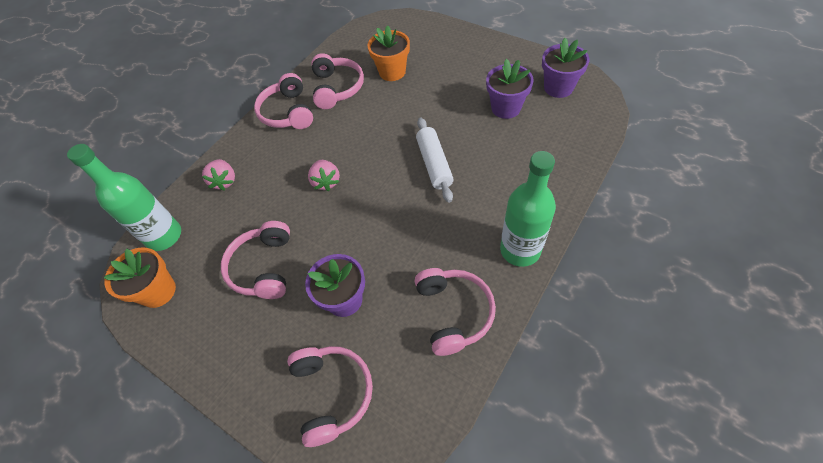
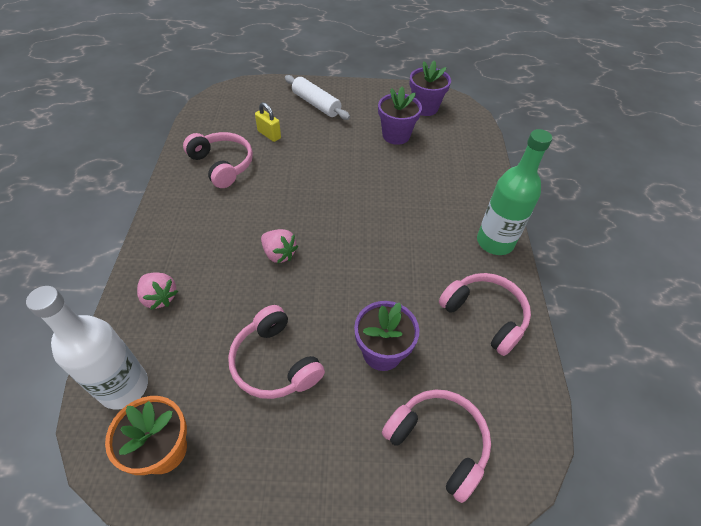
camera: 40 degrees left, 5 degrees down
(164, 236) = (124, 387): green bottle -> white bottle
(287, 112) = (184, 204): pink headphones -> none
(392, 72) = (269, 134): orange flower pot -> yellow padlock
(434, 164) = (371, 201): white rolling pin -> white rolling pin (316, 104)

